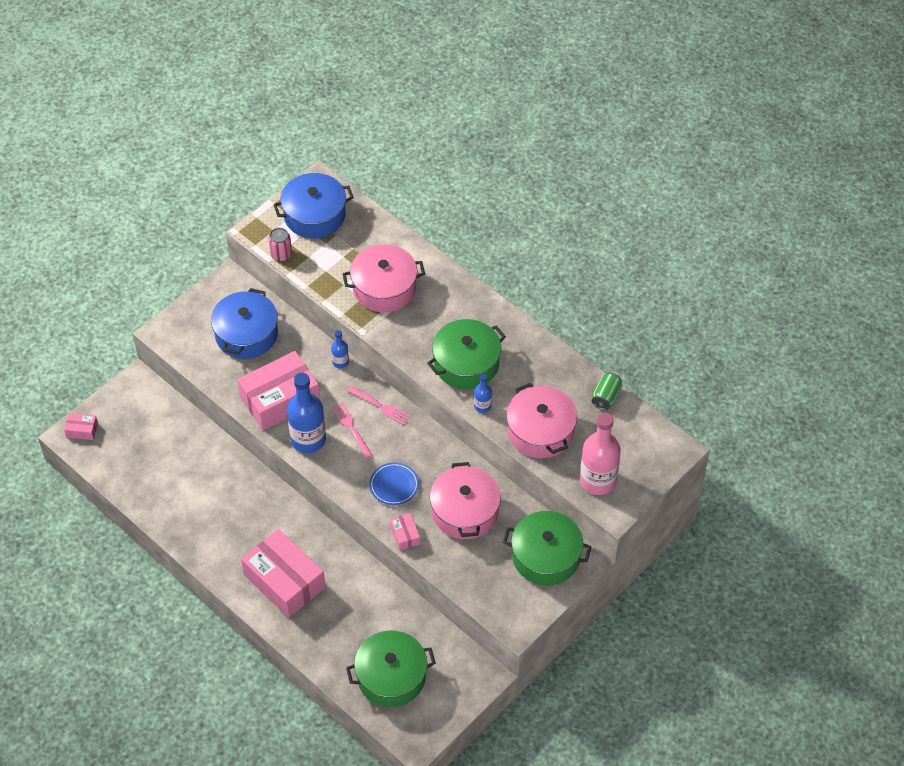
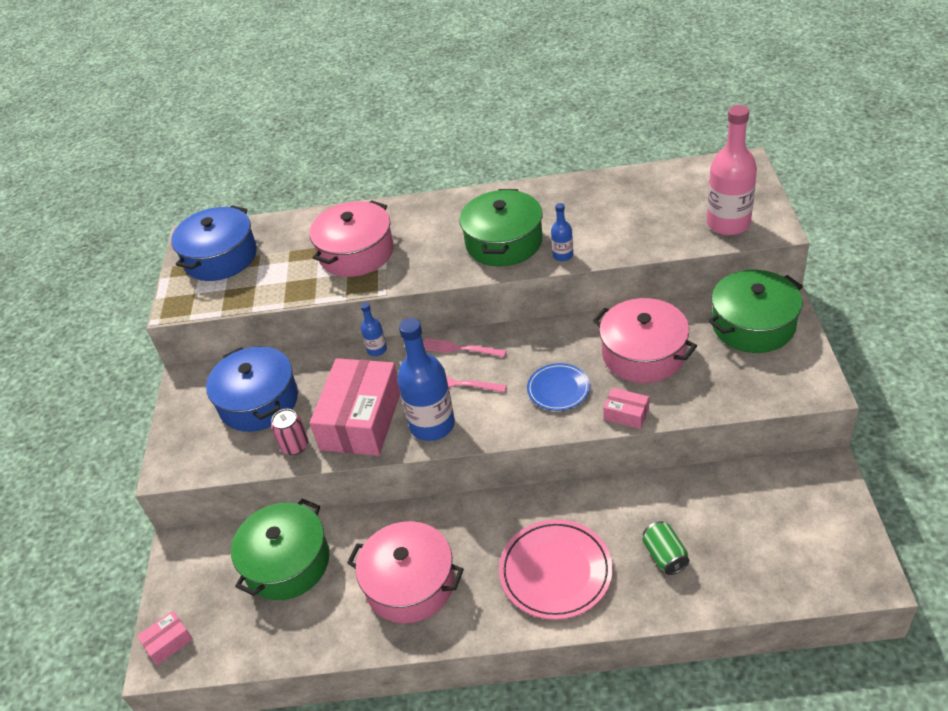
camera: 40 degrees left, 10 degrees down
(281, 254) = (226, 302): pink can -> pink can (295, 446)
(284, 581) = (555, 572): pink box -> pink plate
(380, 406) = (459, 349): pink fork -> pink fork turned 150 degrees counterclockwise
(391, 676) = (764, 549): green pot -> green pot (287, 562)
(540, 431) = (633, 232): pink pot -> pink pot (410, 583)
(606, 397) = (641, 177): green can -> green can (665, 556)

